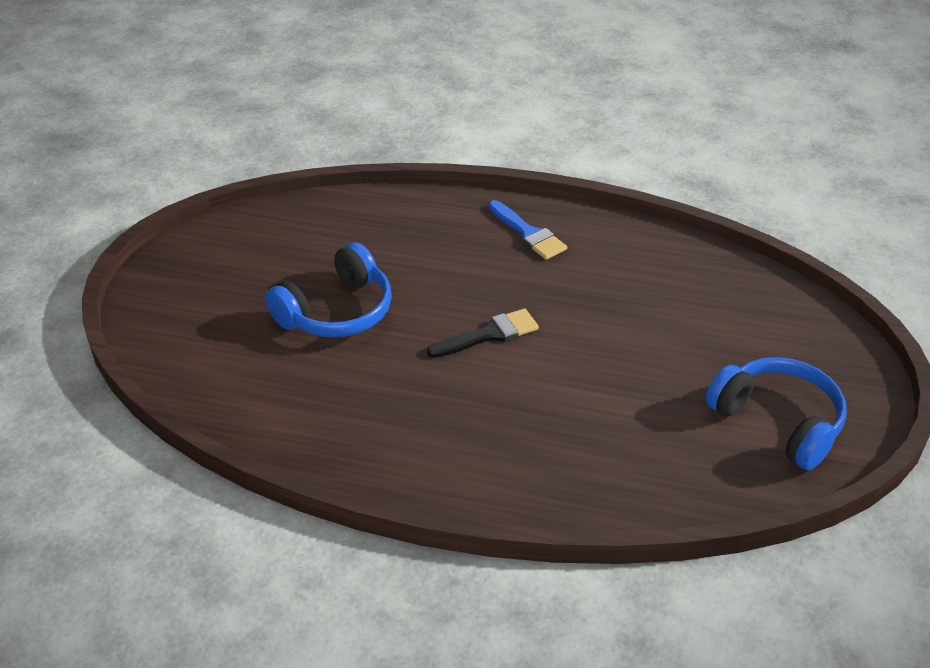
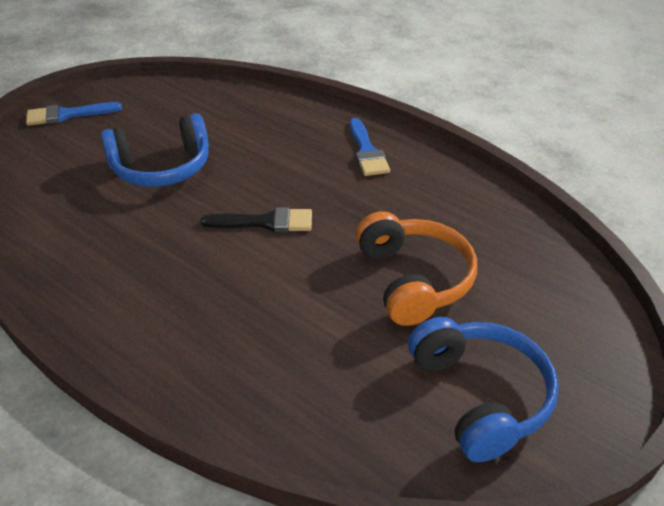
camera: 25 degrees right, 0 degrees up
(173, 284) = (67, 115): none -> blue brush
(661, 345) = (413, 280): none -> orange headphones

